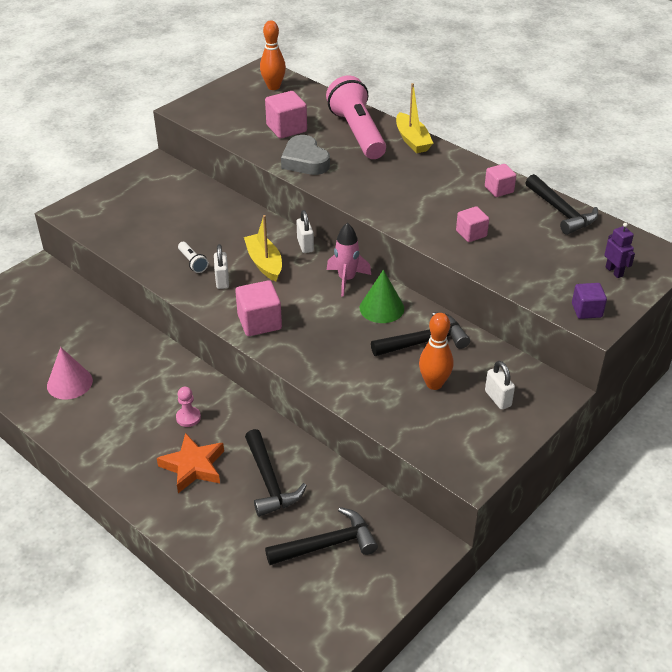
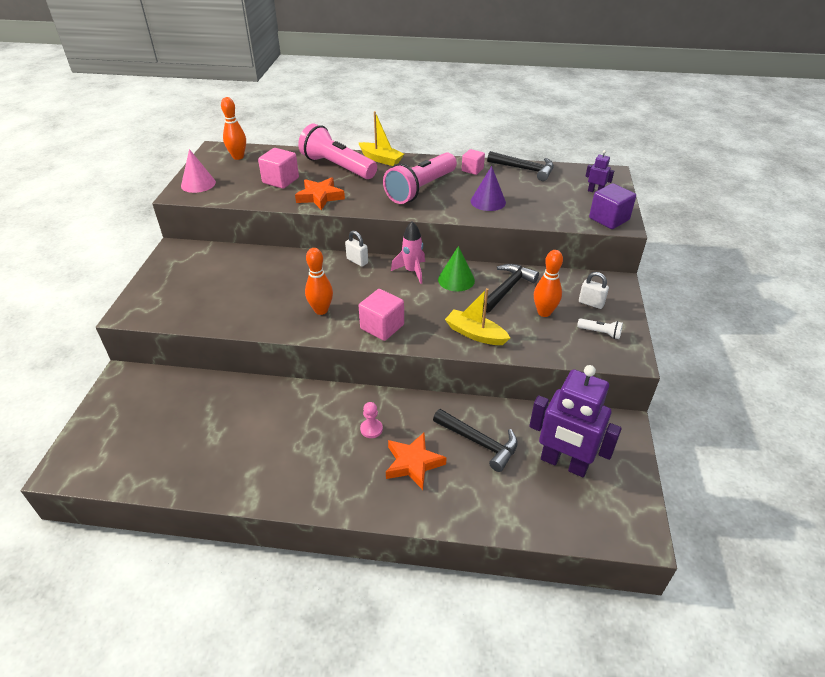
camera: 35 degrees left, 0 degrees up
(69, 383) = (243, 454): pink cone -> pink cone (198, 184)
(193, 262) = (283, 307): white flashlight -> white flashlight (600, 333)
(222, 280) = (321, 310): white padlock -> orange bowling pin
(264, 263) = (340, 285): yellow boat -> yellow boat (475, 334)
(305, 161) = (320, 197): grey heart -> orange star
(327, 544) = (564, 463): black hammer -> purple robot
(415, 191) = (421, 189): none -> pink flashlight
(471, 233) = (488, 201): pink cube -> purple cone
(586, 310) = (609, 219): purple cube -> purple cube, size x1.55

